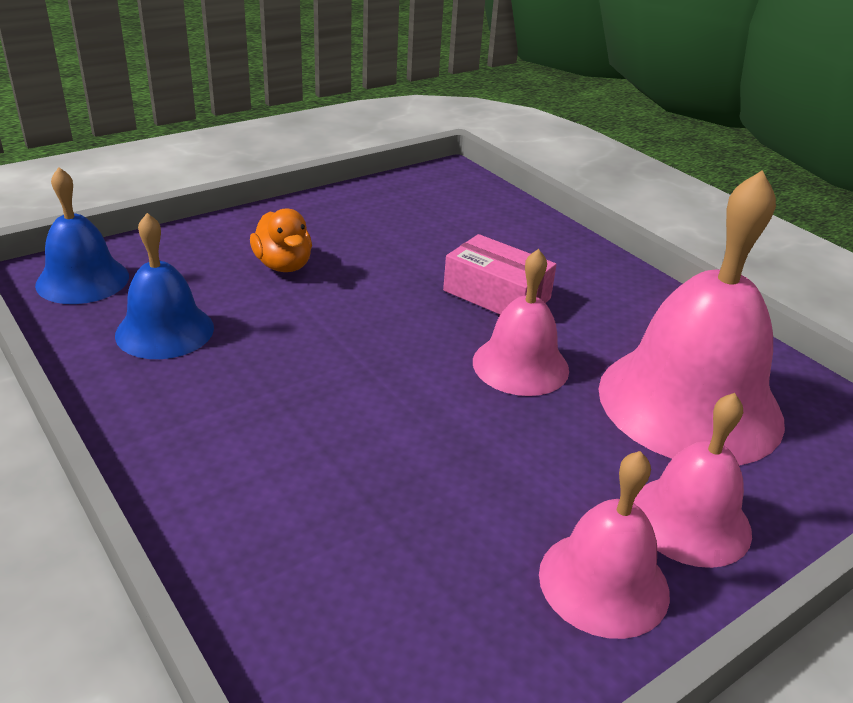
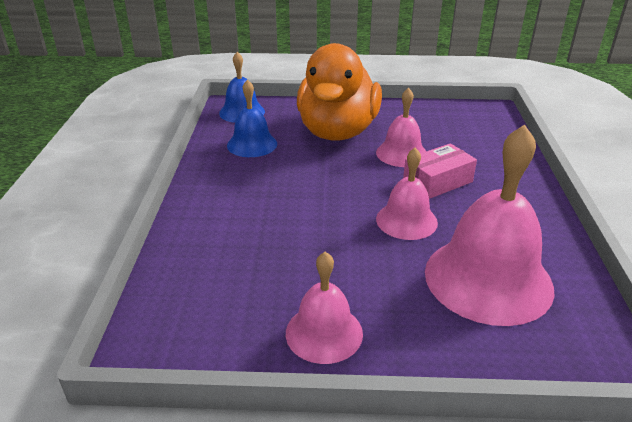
camera: 40 degrees right, 0 degrees up
(283, 265) = (337, 132): orange duck -> orange duck, size x2.43
(496, 294) = (437, 181): pink box -> pink box turned 75 degrees clockwise
(690, 520) = (408, 331): pink bell -> pink bell (401, 153)

